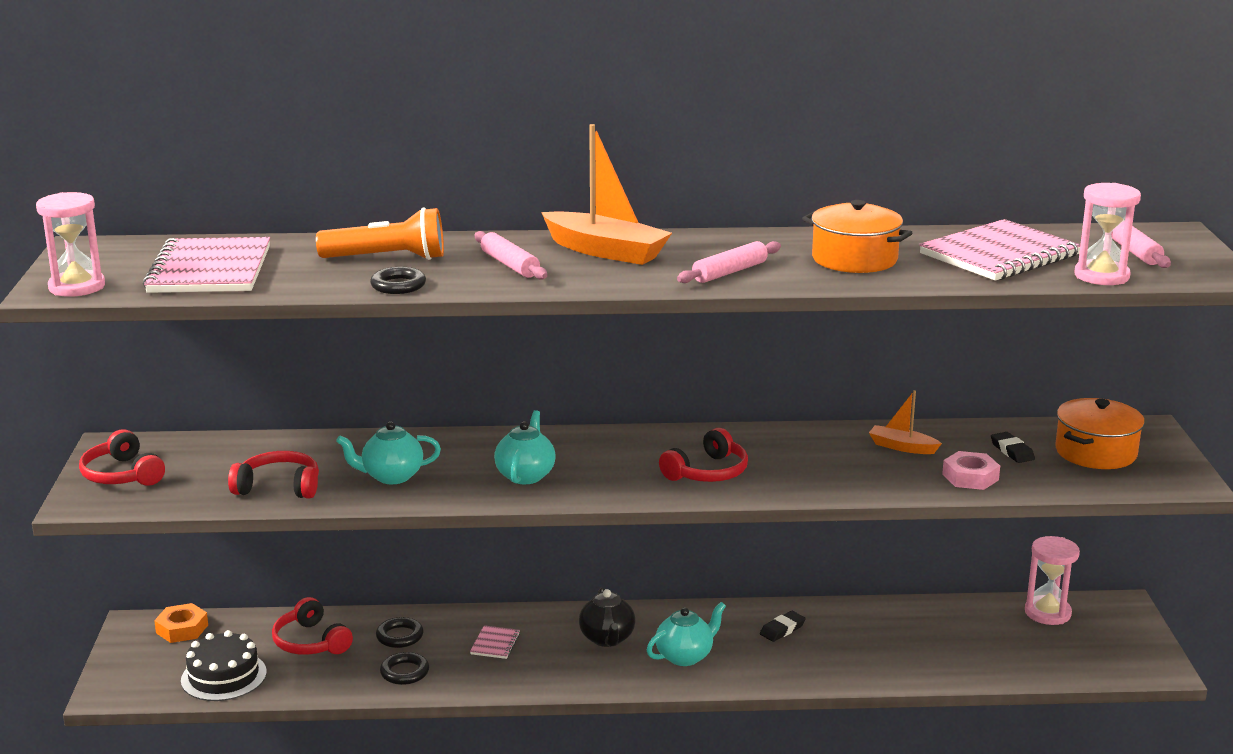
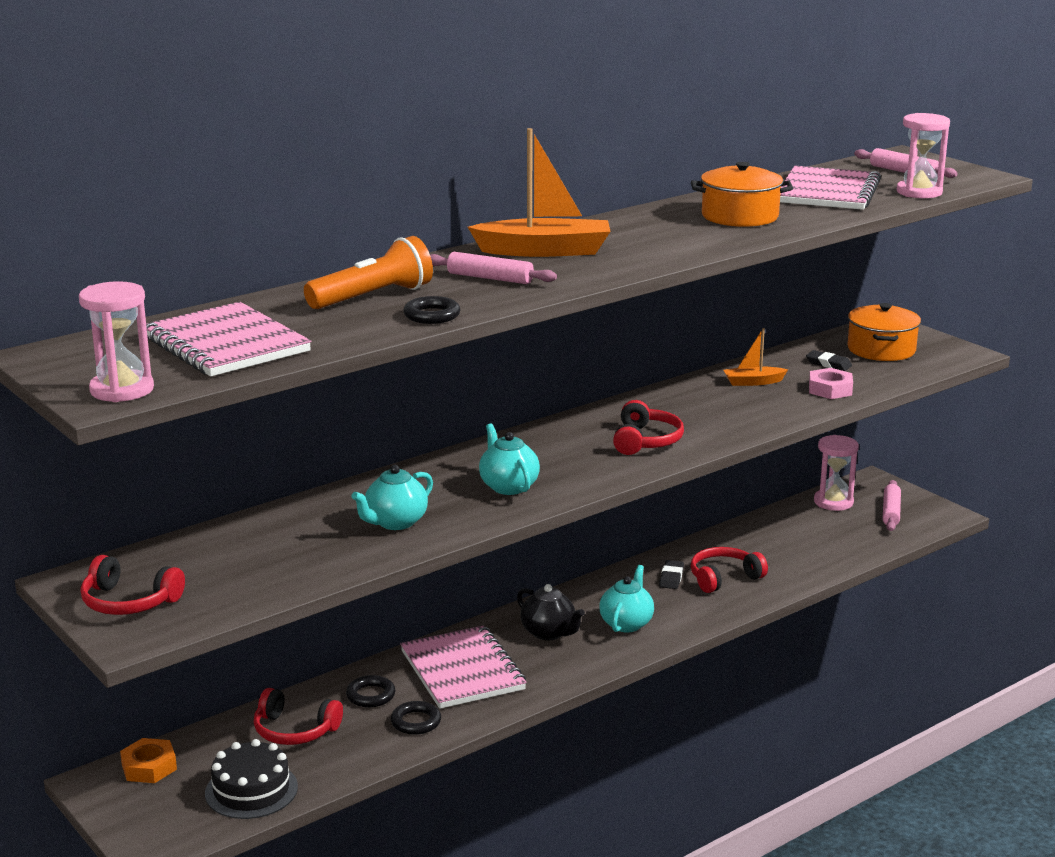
camera: 35 degrees left, 0 degrees up
(279, 487) = (306, 563): red headphones -> red headphones (723, 578)
(495, 644) = (462, 670): pink notebook -> pink notebook, size x2.38
(729, 272) = (672, 245): pink rolling pin -> pink rolling pin (891, 512)

